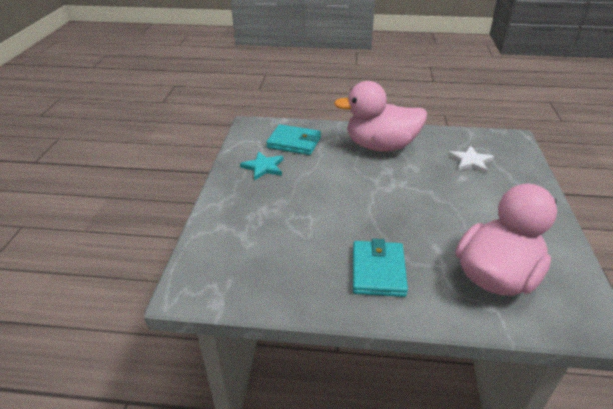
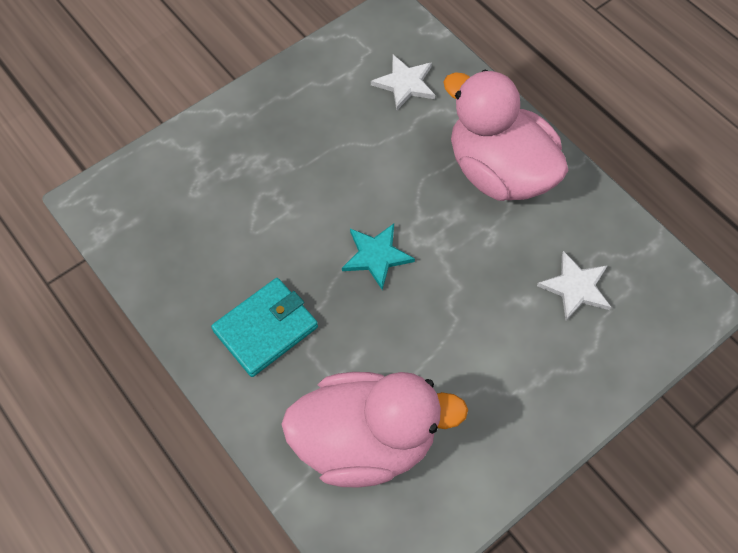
camera: 45 degrees right, 25 degrees up
(263, 167) = (325, 97): turquoise star -> turquoise star (376, 256)
(294, 142) = (405, 83): turquoise wallet -> white star

